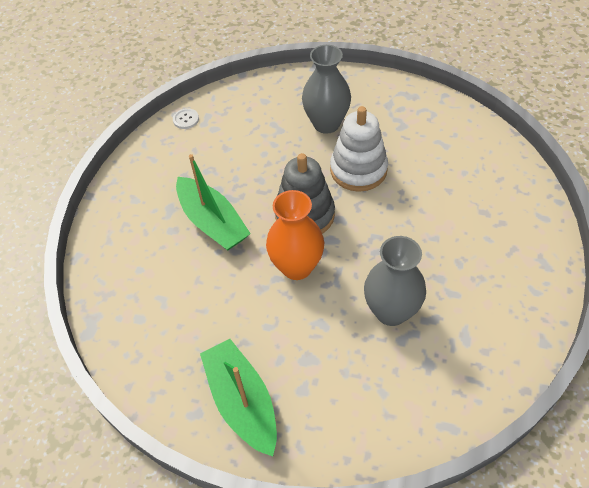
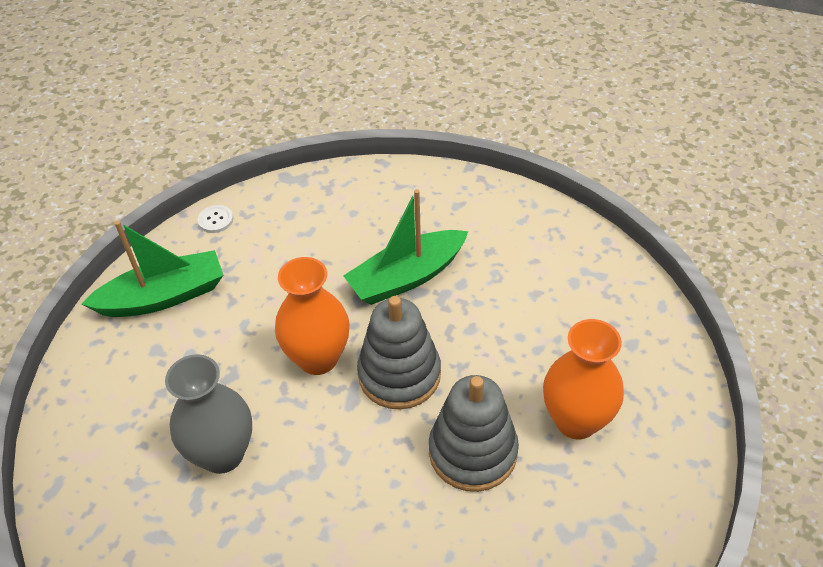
camera: 95 degrees right, 5 degrees down
(186, 119) = (594, 252): white button -> white button (215, 220)
(326, 124) = (576, 421): grey vase -> orange vase
(358, 170) = (473, 452): white stacking toy -> grey stacking toy

